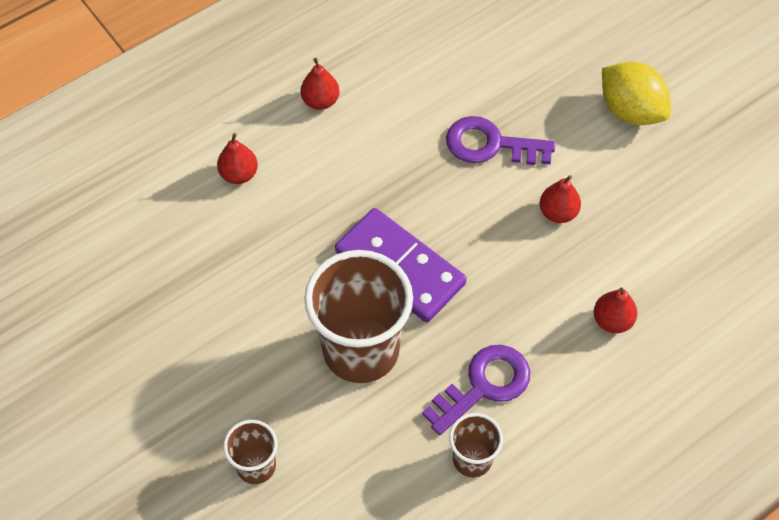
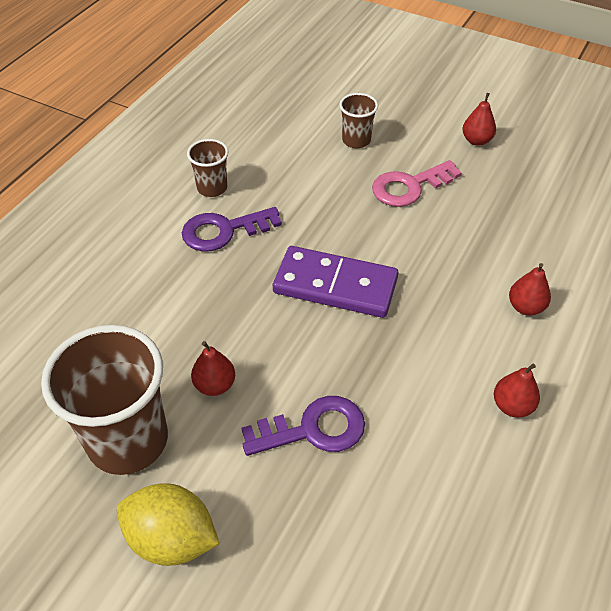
camera: 155 degrees right, 10 degrees down
(243, 361) = (409, 187): none -> pink key
(361, 350) = (330, 221): brown cup -> brown cup (128, 440)
(484, 385) = (223, 231): purple key -> purple key turned 45 degrees clockwise
(612, 320) = (133, 310): red pear -> red pear (476, 140)

